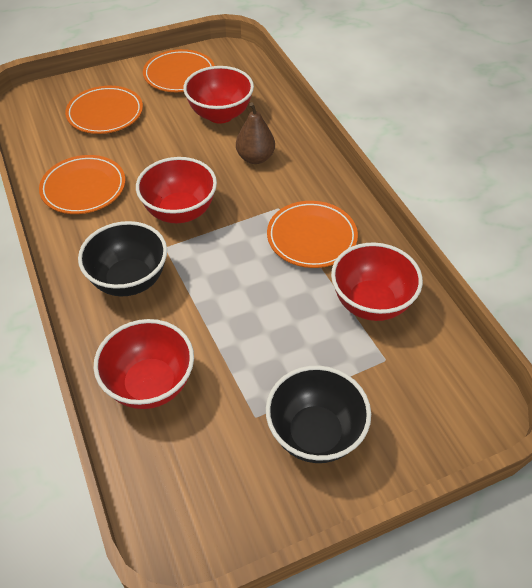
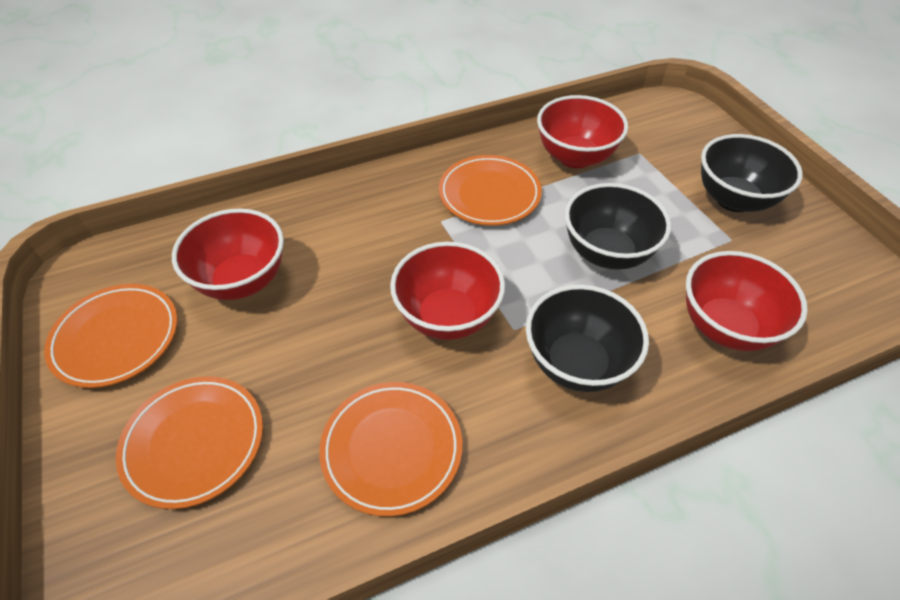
camera: 90 degrees left, 0 degrees up
(240, 312) = (607, 253): none -> black bowl
(255, 158) = (346, 241): brown pear -> none

